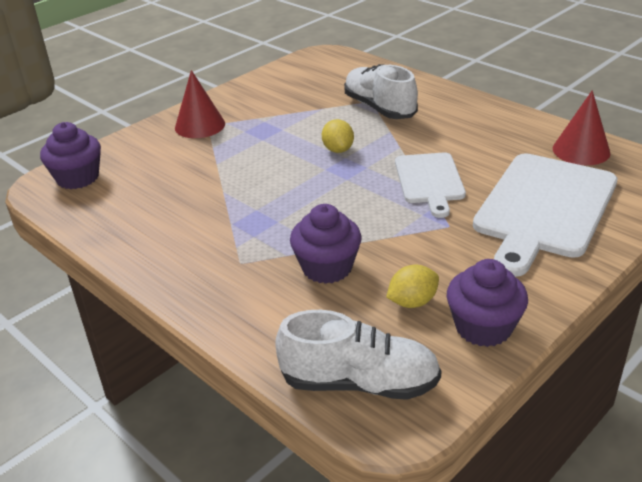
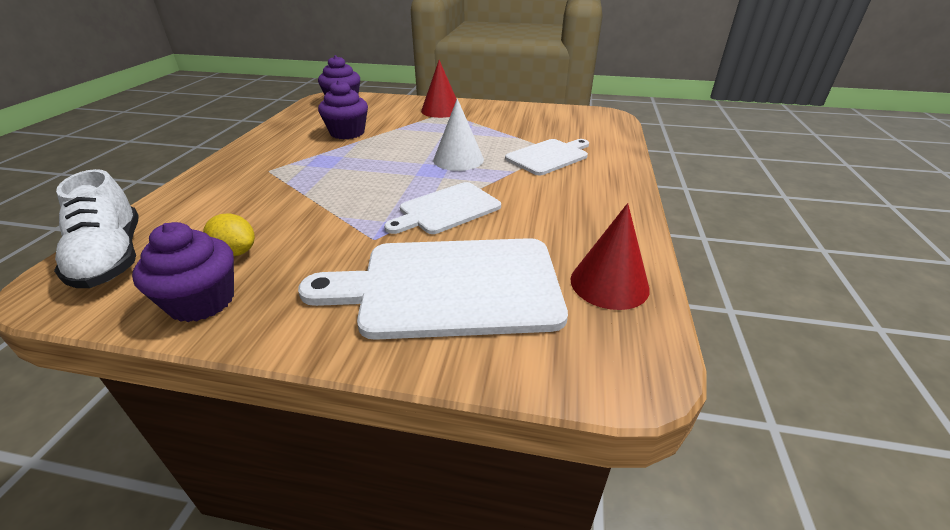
camera: 55 degrees right, 0 degrees up
(327, 268) = (274, 202): purple cupcake -> purple cupcake (347, 133)
(338, 150) = (458, 159): yellow lemon -> white cone
(379, 108) = (549, 156): white shoe -> white cutting board

